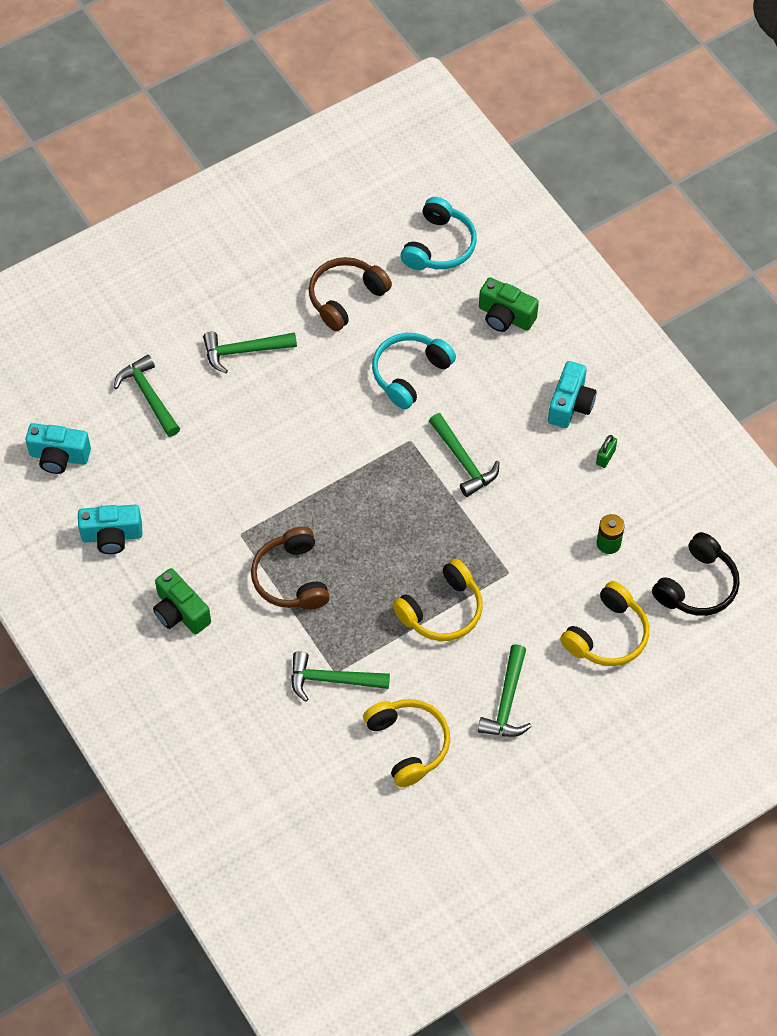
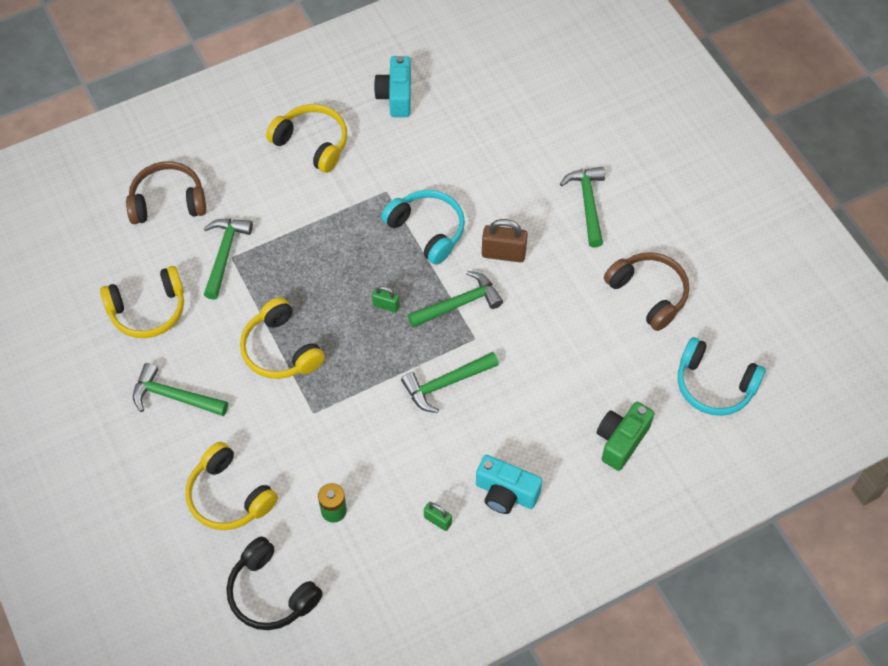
camera: 95 degrees right, 0 degrees up
(59, 457) = (481, 60): turquoise camera -> none
(148, 396) = (541, 127): green hammer -> green hammer (459, 304)
(180, 612) = (312, 143): green camera -> yellow headphones
(291, 578) = (334, 228): brown headphones -> brown headphones (168, 201)
(310, 421) = (503, 253): none -> brown padlock
(380, 520) = (386, 305): none -> green padlock
(409, 374) = (553, 344): turquoise headphones -> turquoise headphones (427, 230)

